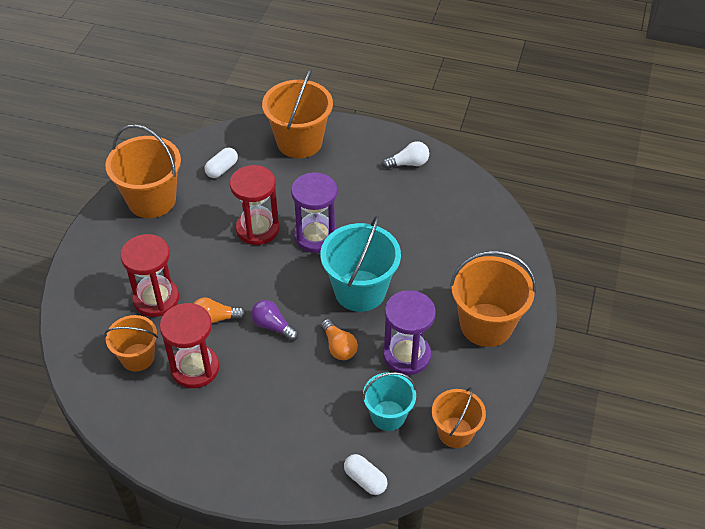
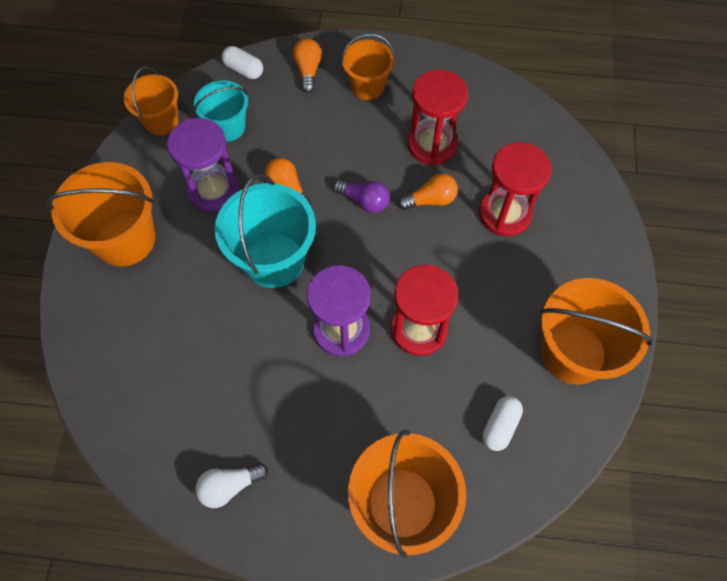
camera: 170 degrees right, 15 degrees up
(137, 357) = (495, 146): orange bucket -> orange bucket (367, 86)
(296, 467) = (308, 71): none -> orange light bulb

